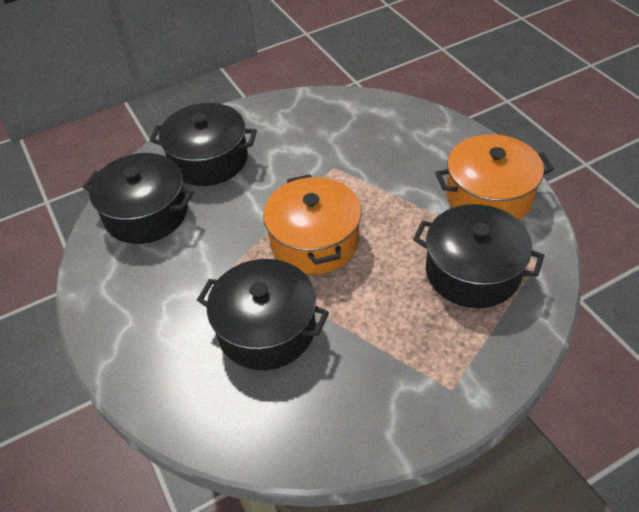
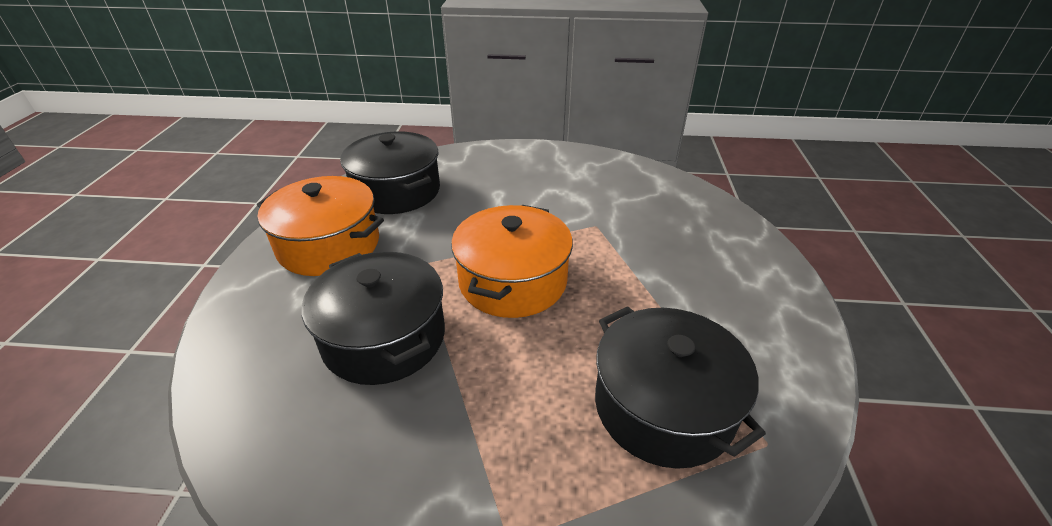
camera: 30 degrees right, 10 degrees down
(209, 160) = (489, 174): black pot -> none
(489, 196) = (754, 331): orange pot -> orange pot (329, 245)

